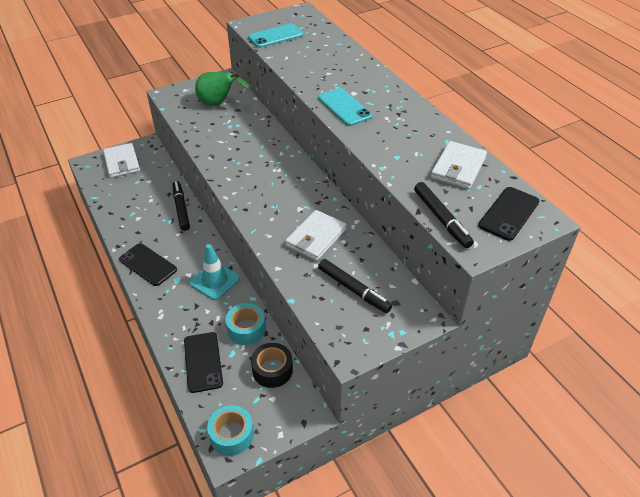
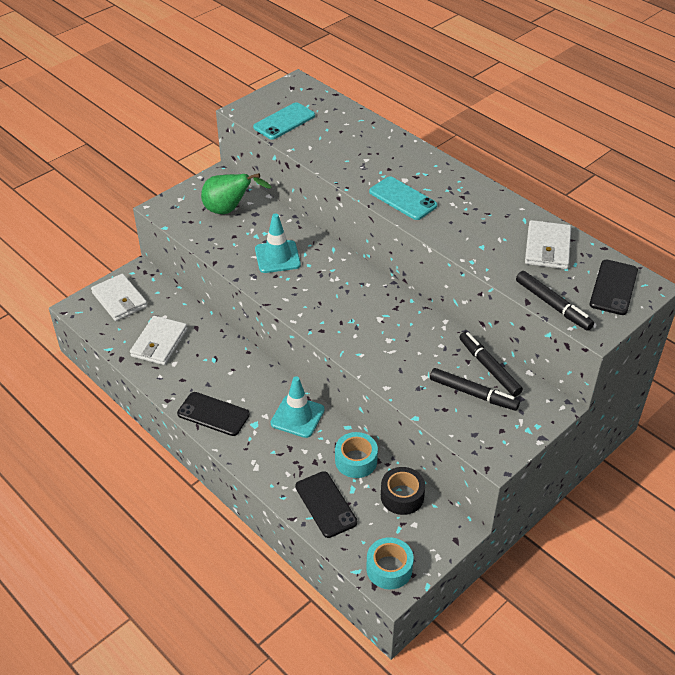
camera: 15 degrees left, 0 degrees up
(181, 209) = (219, 342): black marker -> black marker (489, 368)
(238, 145) = (277, 257): none -> turquoise traffic cone
(316, 238) = (411, 347): white wallet -> white wallet (159, 343)

